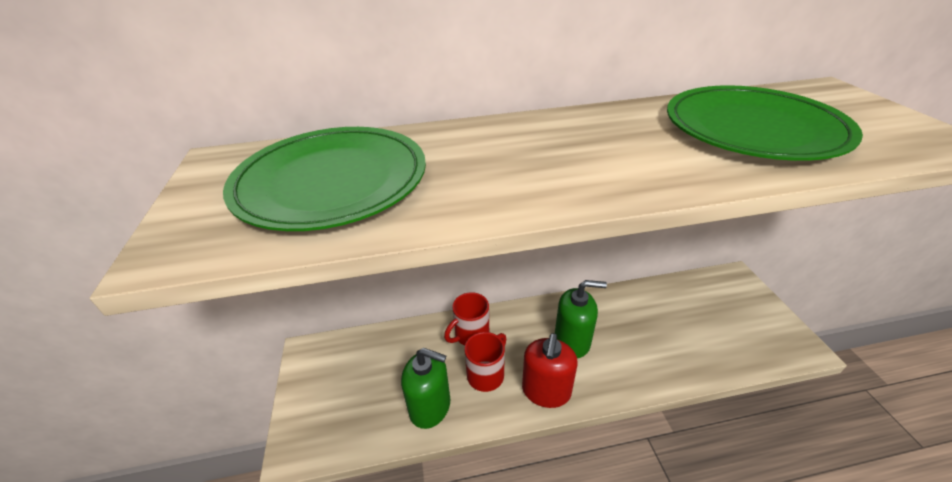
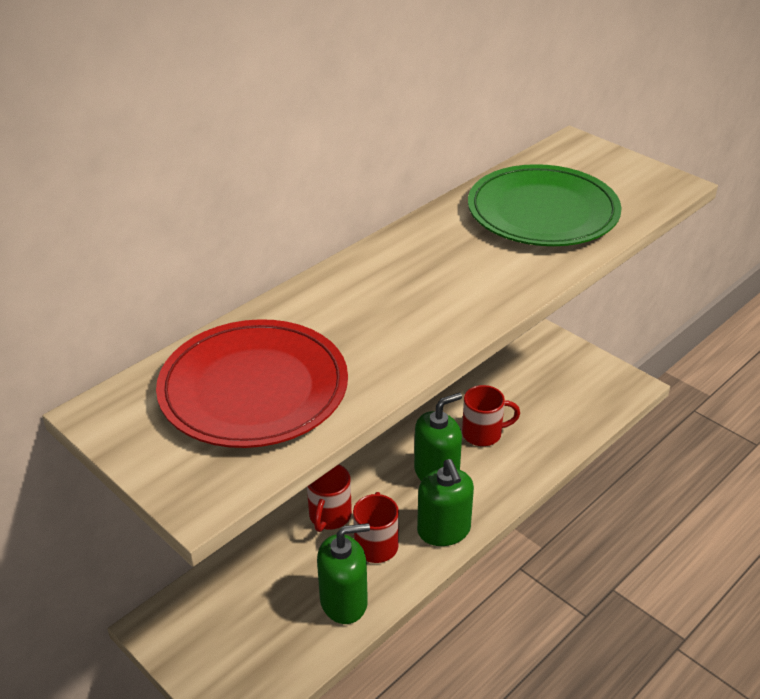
camera: 35 degrees left, 0 degrees up
(332, 182) = (254, 389): green plate -> red plate
(546, 391) = (444, 530): red soap dispenser -> green soap dispenser
(631, 328) = (483, 434): none -> red mug

